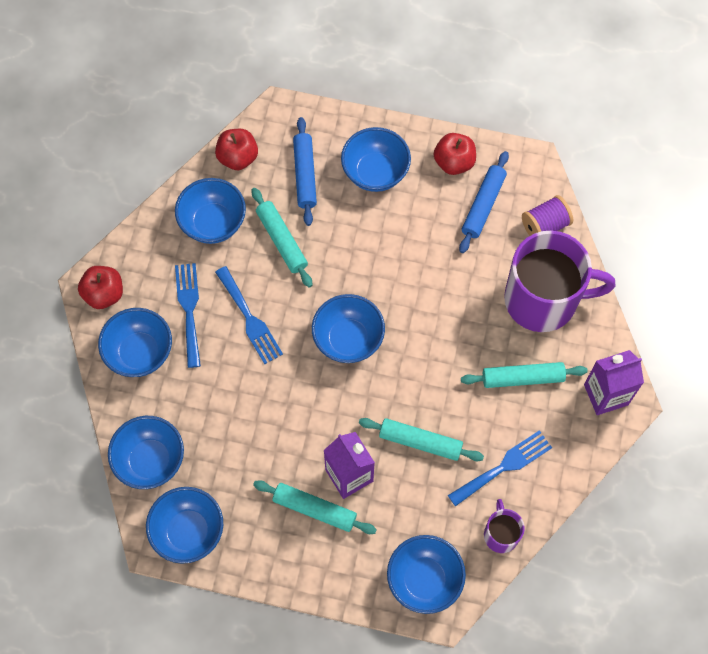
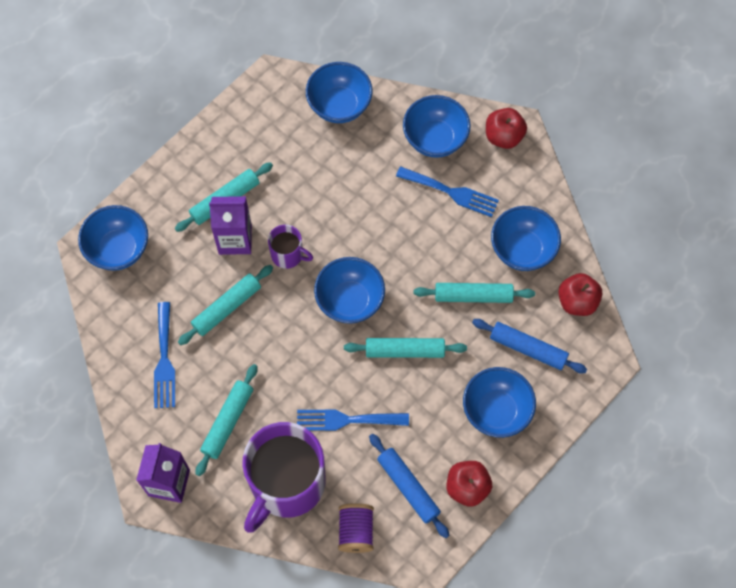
camera: 120 degrees right, 0 degrees up
(188, 531) = (266, 105): blue bowl -> none
(250, 319) = (415, 234): blue fork -> blue fork (346, 420)
(367, 269) = (405, 350): none -> turquoise rolling pin
(501, 534) = (113, 325): purple mug -> purple mug (288, 254)

